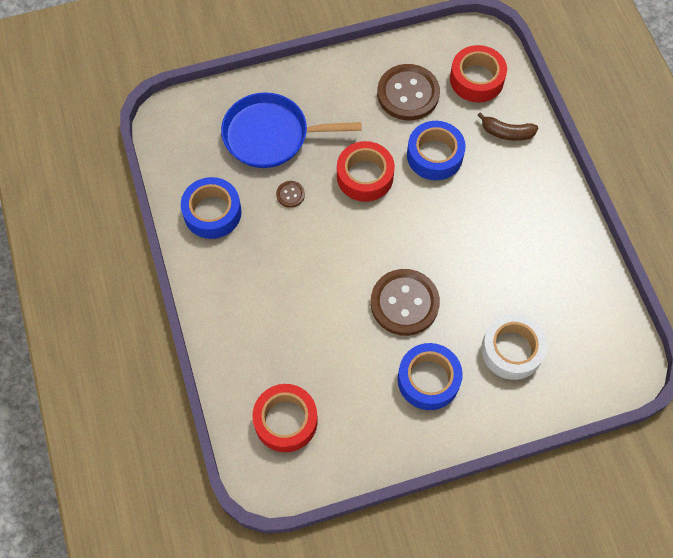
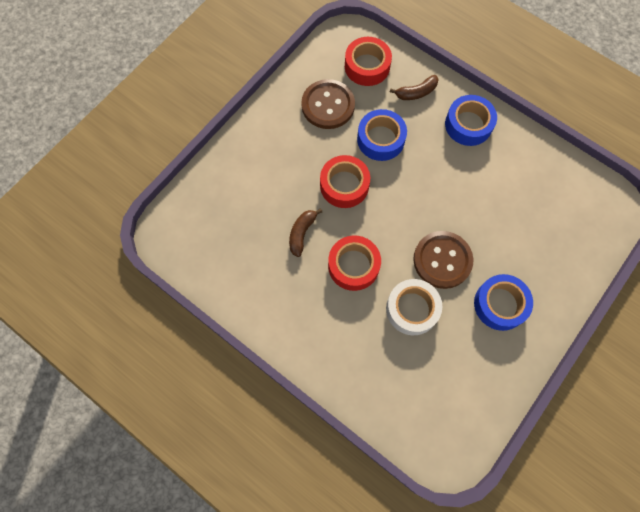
camera: 35 degrees left, 5 degrees up
(212, 212) = (254, 285): blue tape -> blue tape (468, 124)
(270, 135) = (253, 198): blue pan -> none
(286, 421) = (428, 405): red tape -> red tape (353, 266)
(290, 194) = (302, 233): brown button -> brown banana
(512, 350) = (536, 245): white tape -> white tape (412, 309)

